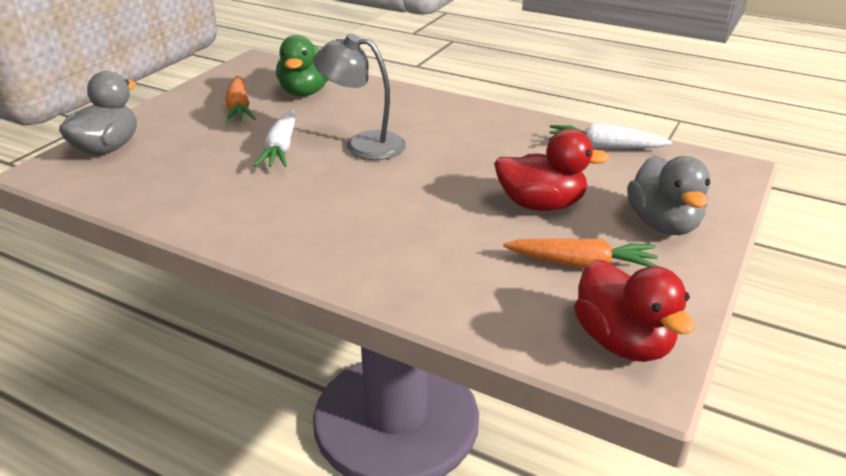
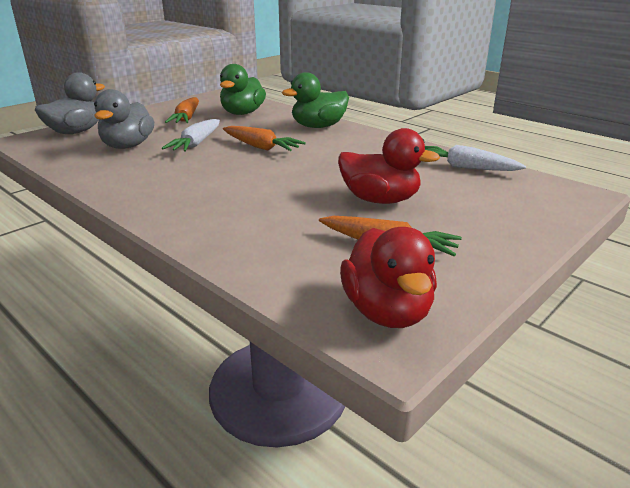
camera: 15 degrees right, 5 degrees down
(363, 145) = (261, 147): grey lamp -> orange carrot
(411, 104) = (318, 126): none -> green duck
(663, 224) = (486, 226): grey duck -> grey duck (128, 146)

